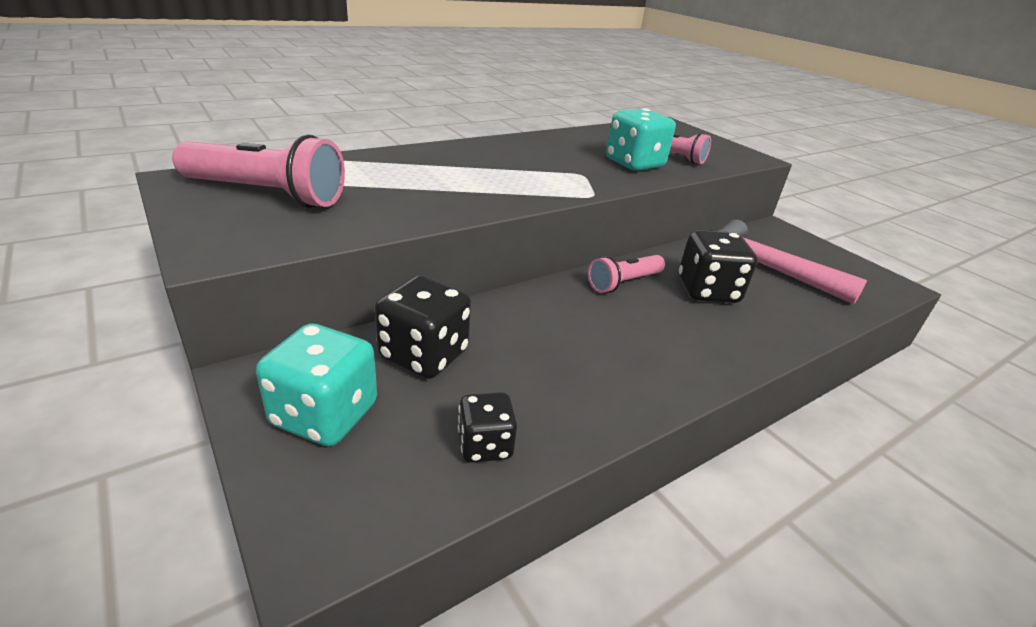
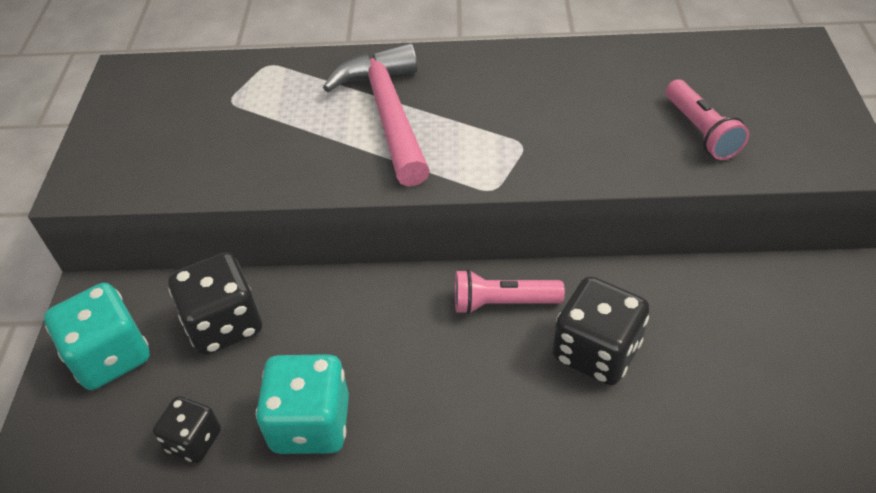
camera: 40 degrees right, 15 degrees up
(266, 194) = (171, 112): pink flashlight -> none
(634, 164) = (620, 137): turquoise dice -> turquoise dice (311, 424)
(765, 267) = (729, 343): pink hammer -> pink hammer (388, 114)

